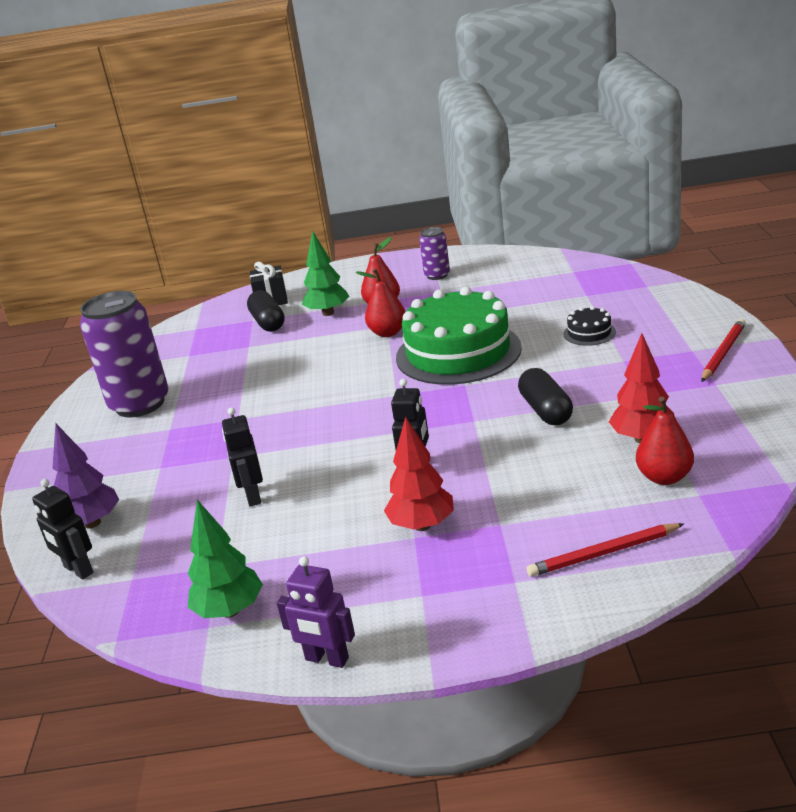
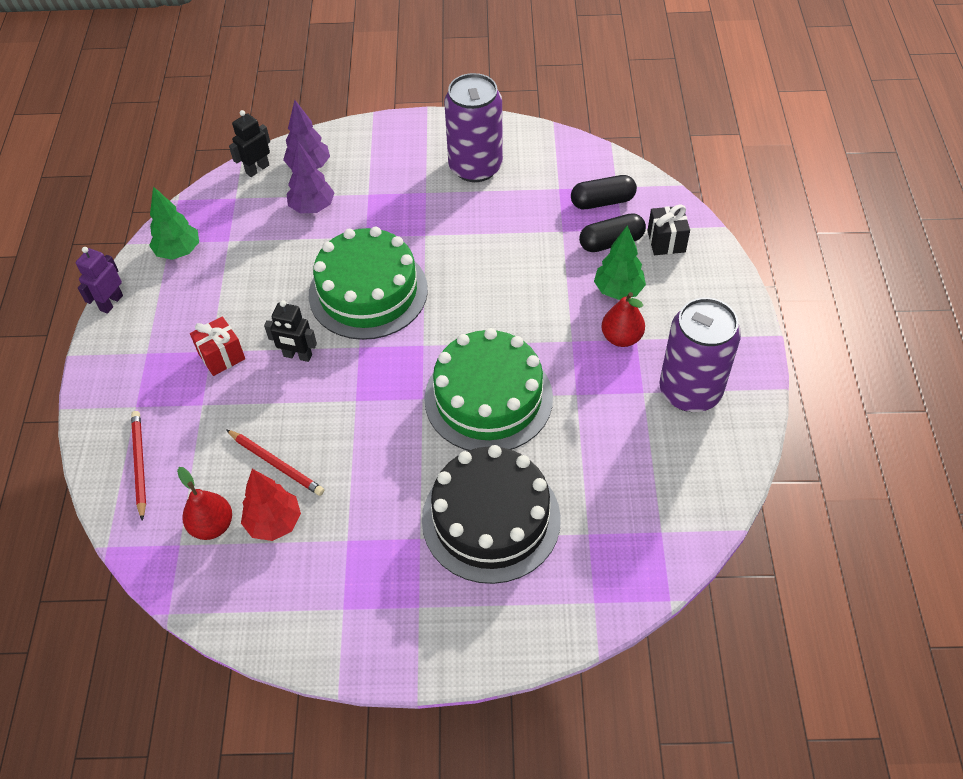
camera: 90 degrees right, 25 degrees up
(172, 505) = (312, 207): none -> purple tree
(253, 496) = (303, 253): black robot -> none
(320, 439) = (368, 292): none -> green cake
(387, 333) = (553, 341): red pear -> none
(422, 525) = (221, 356): red tree -> red gift
(437, 275) = (690, 391): purple can -> purple can, size x2.02
(545, 410) = (350, 456): black capsule -> black capsule (602, 201)
(589, 333) = (491, 519): black cake -> black cake, size x2.44
(723, 353) = (401, 634): red pencil -> red pencil (276, 464)

